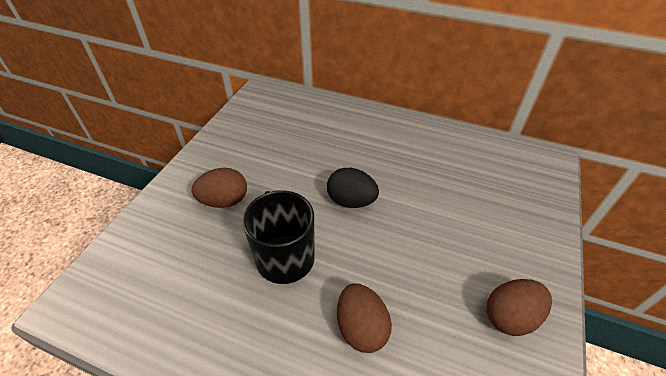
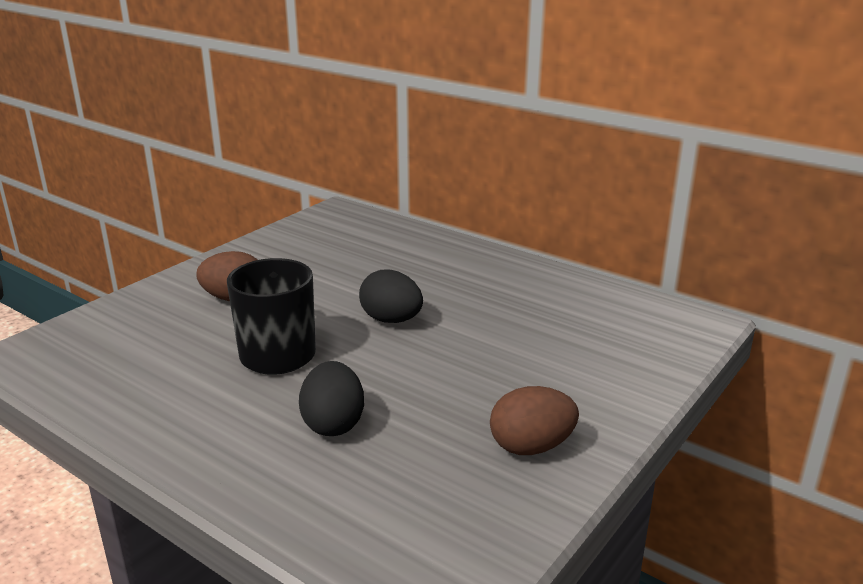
camera: 15 degrees right, 20 degrees down
(361, 328) = (333, 424): brown egg -> black egg

